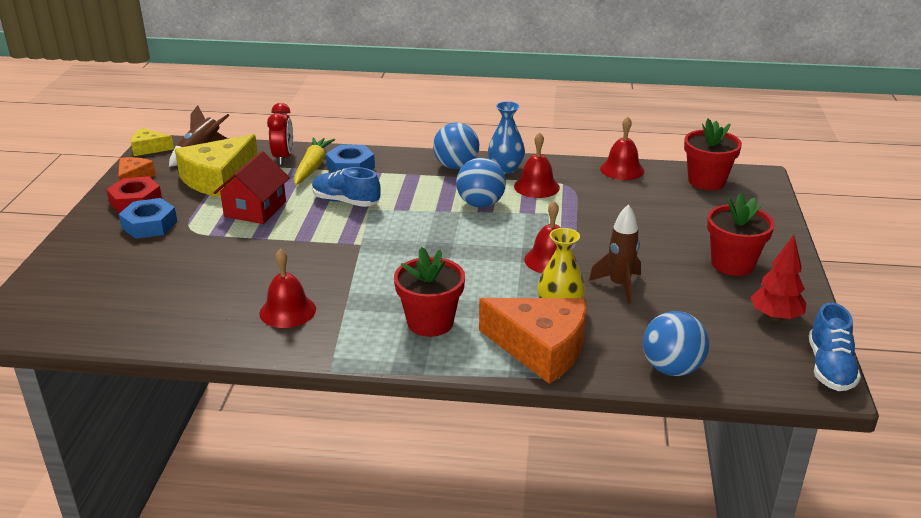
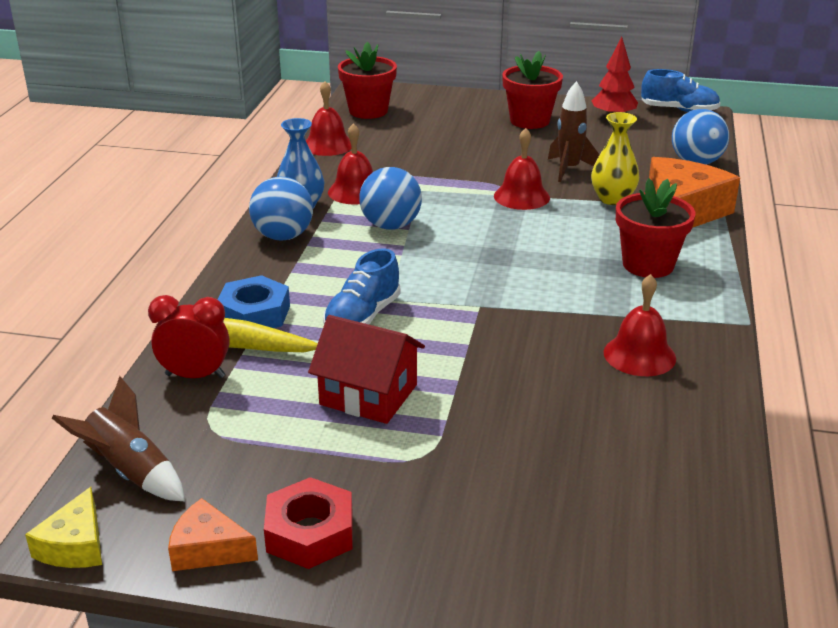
camera: 85 degrees left, 0 degrees up
(149, 225) = (402, 503): blue nut -> none
(218, 179) = (251, 440): yellow cheese -> none

